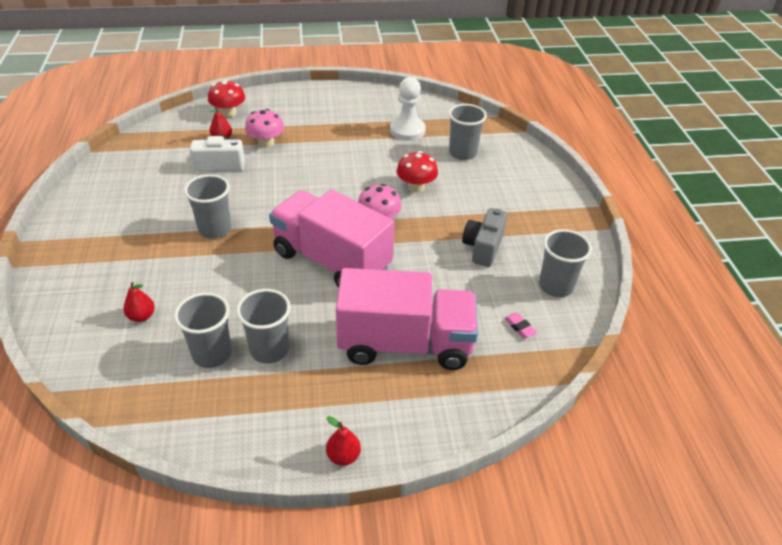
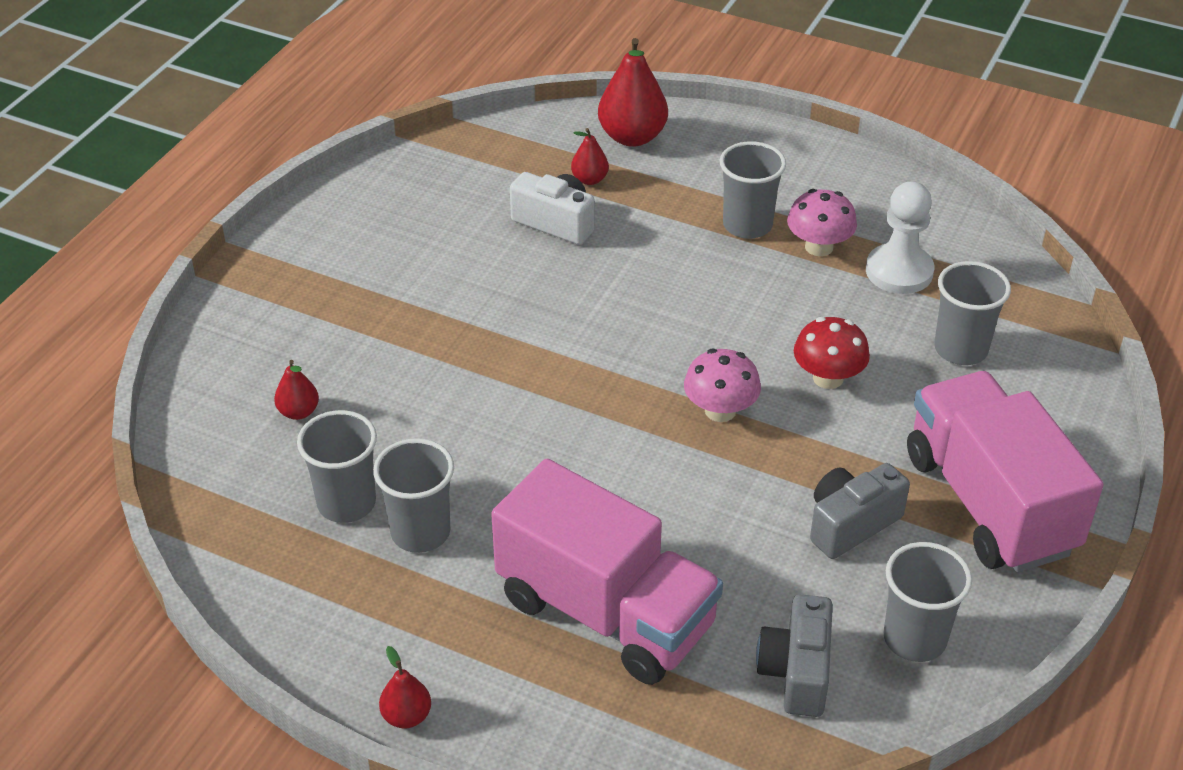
camera: 35 degrees right, 0 degrees up
(215, 229) = (475, 325): grey cup -> grey cup (747, 225)
(228, 113) = (632, 137): red mushroom -> red pear
(266, 143) = (650, 211): pink mushroom -> pink mushroom (819, 247)
(331, 260) = (600, 443): pink truck -> pink truck (989, 503)
(519, 327) = (796, 672): pink eraser -> grey camera

